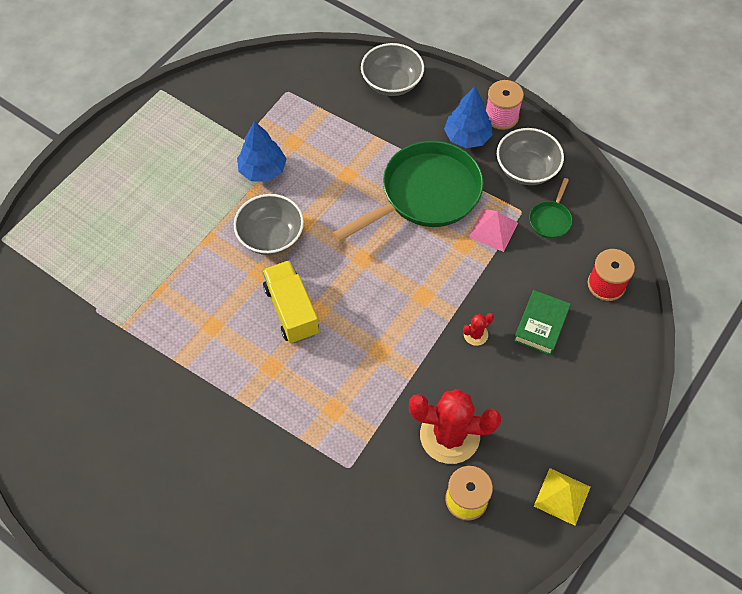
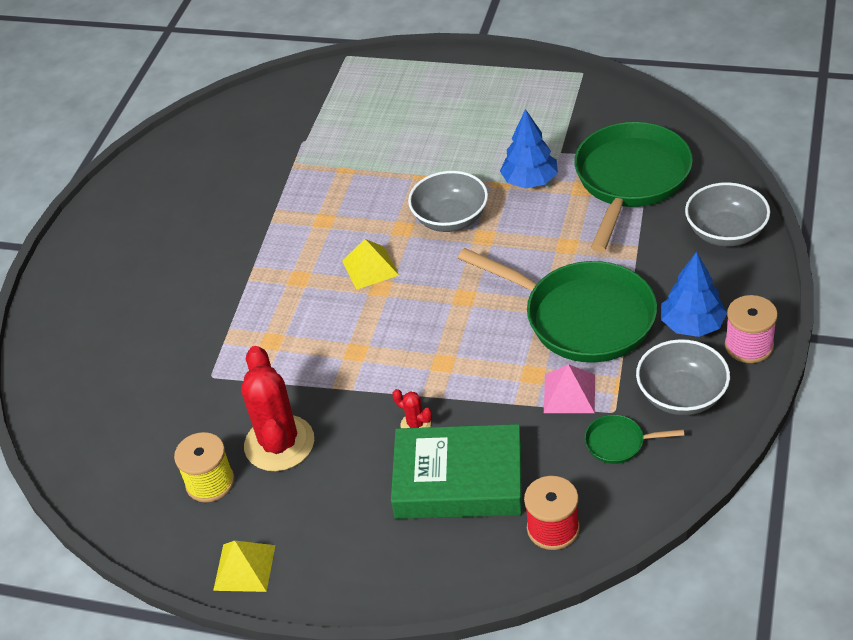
camera: 75 degrees right, 15 degrees down
(291, 310) = (370, 268): yellow truck -> yellow pyramid
(303, 111) = (630, 180): none -> green pan
(541, 325) = (459, 480): green book -> green book, size x1.73

